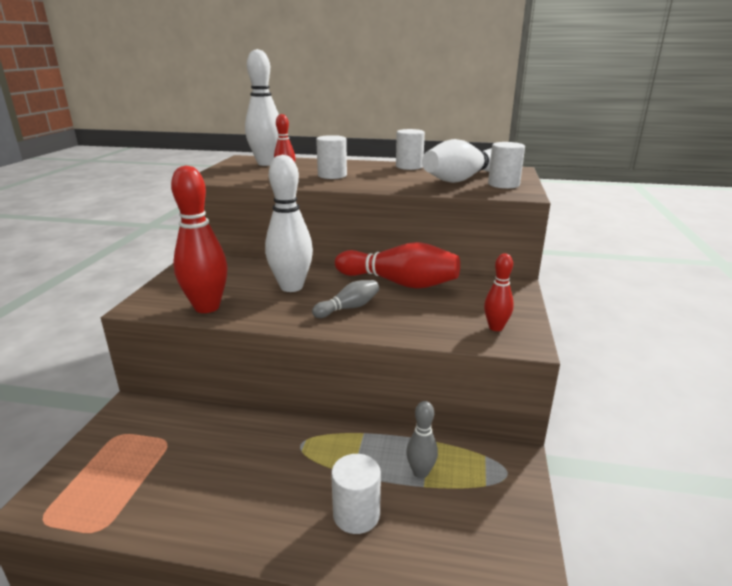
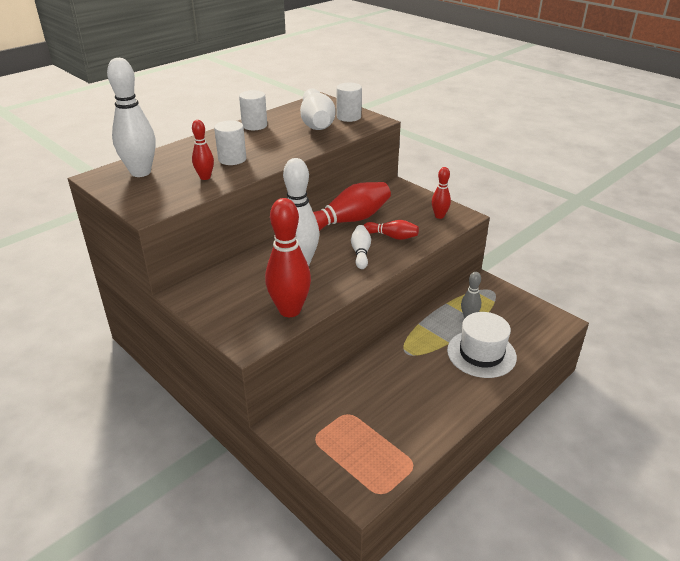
camera: 55 degrees left, 10 degrees up
(348, 308) = (361, 253): grey bowling pin -> white bowling pin
(356, 514) = (481, 353): white cylinder -> white hat
(405, 314) = (392, 236): none -> red bowling pin

